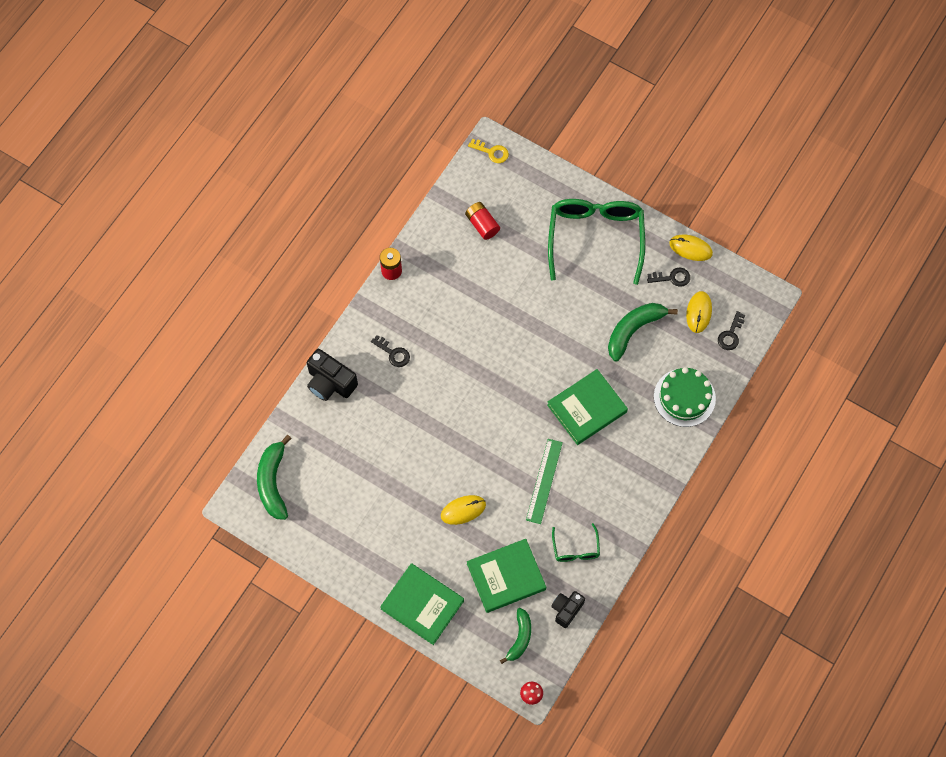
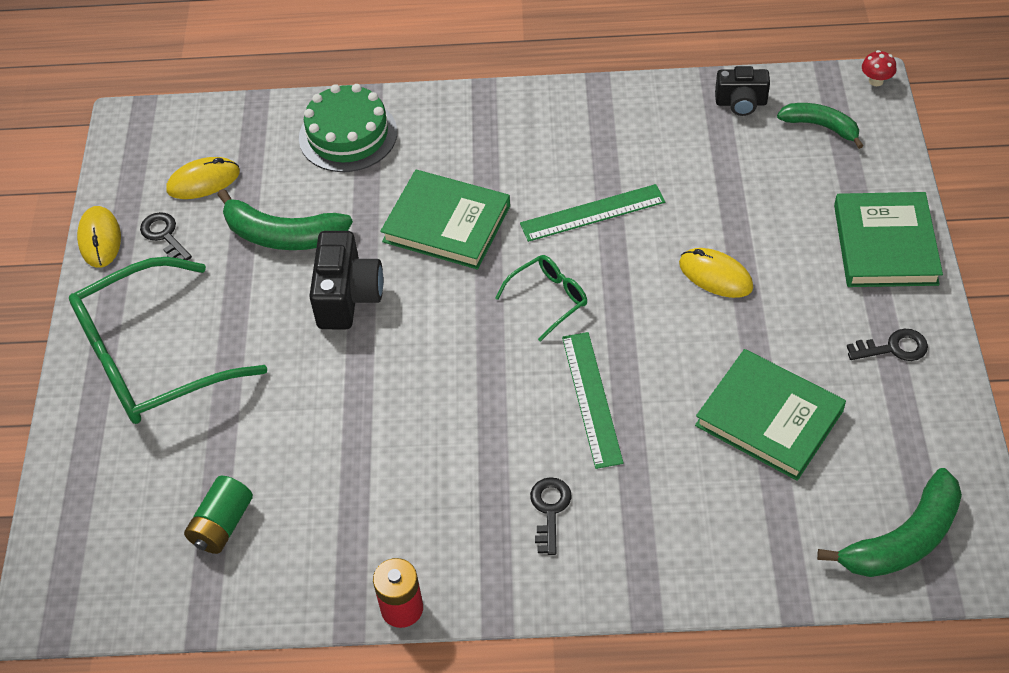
camera: 120 degrees left, 15 degrees down
(330, 383) = (673, 568): black camera -> black camera (348, 297)
(436, 406) = (591, 398): none -> green ruler
(482, 225) = (222, 524): red battery -> green battery
(492, 152) = (62, 595): yellow key -> none
(506, 577) = (759, 181): green book -> green book (769, 418)
(520, 638) = (821, 126): green banana -> green banana turned 45 degrees clockwise
(576, 549) = (655, 134): green glasses -> green glasses (549, 299)
(730, 335) = (216, 134): black key -> black key (894, 348)

